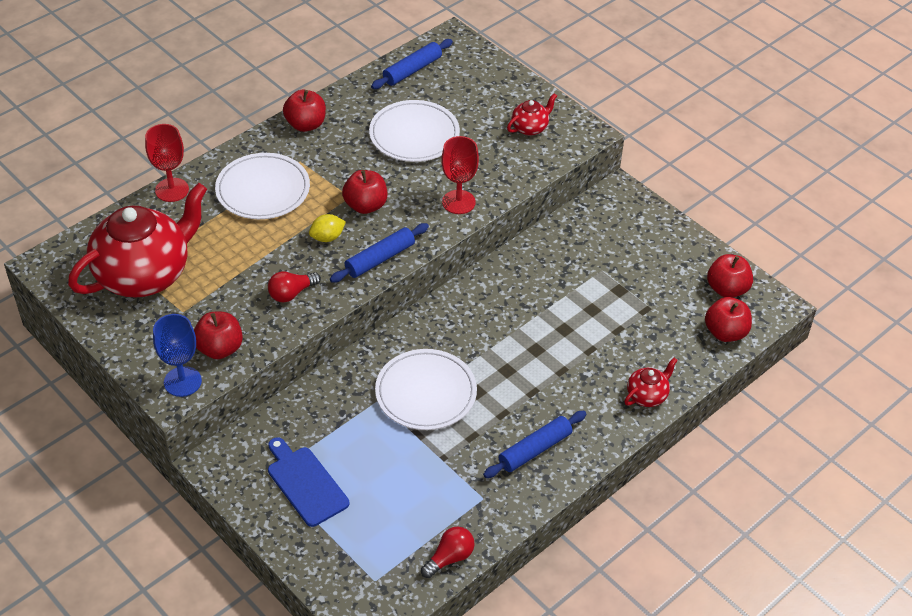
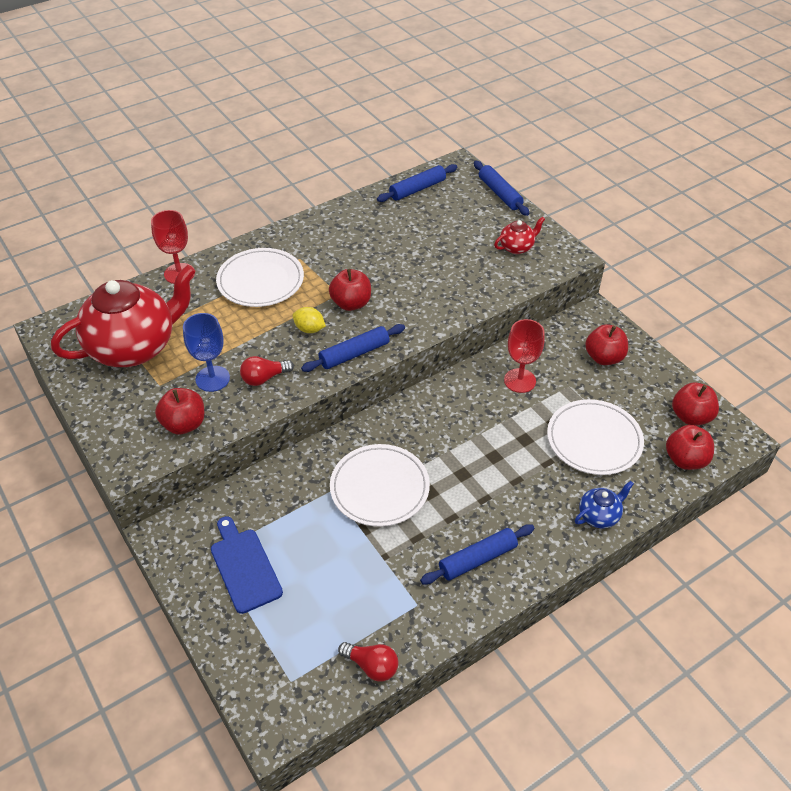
camera: 10 degrees right, 0 degrees up
(182, 381) = (141, 452): blue goblet -> blue goblet (212, 379)
(306, 124) = (312, 227): red apple -> red apple (604, 357)
(327, 237) = (309, 329): yellow lemon -> yellow lemon turned 45 degrees clockwise
(414, 135) = (408, 244): white plate -> white plate (594, 440)
(450, 558) = (372, 666): red light bulb -> red light bulb turned 60 degrees clockwise
(458, 202) = (438, 308): red goblet -> red goblet (520, 380)
(503, 68) = (500, 193): none -> blue rolling pin
(647, 395) = (599, 516): red teapot -> blue teapot

